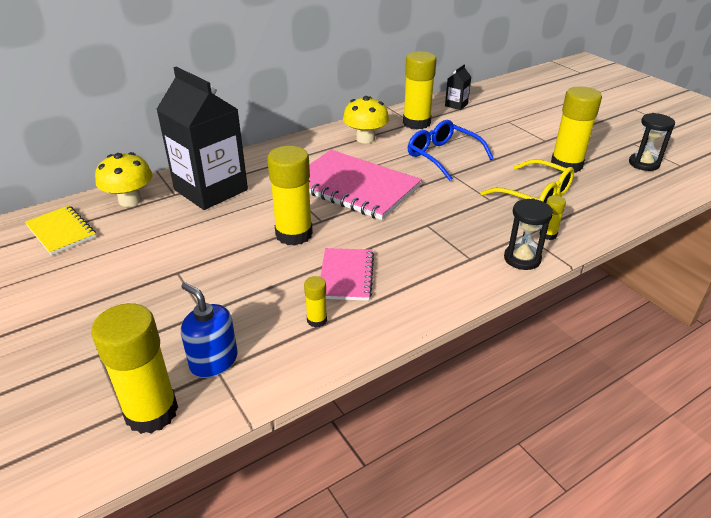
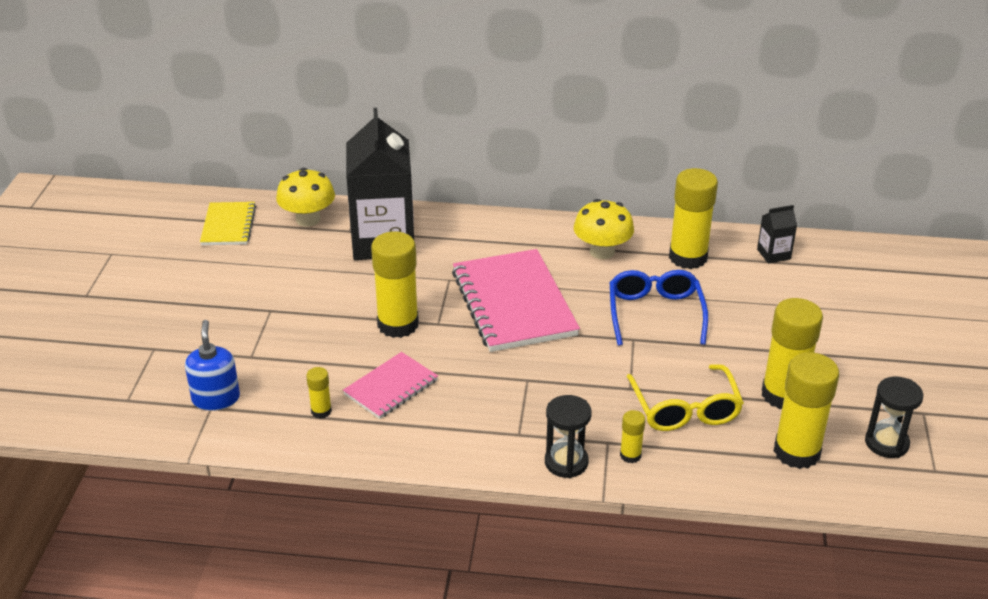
camera: 40 degrees right, 0 degrees up
(151, 412) = (142, 410): yellow glue stick -> yellow glue stick (796, 452)

